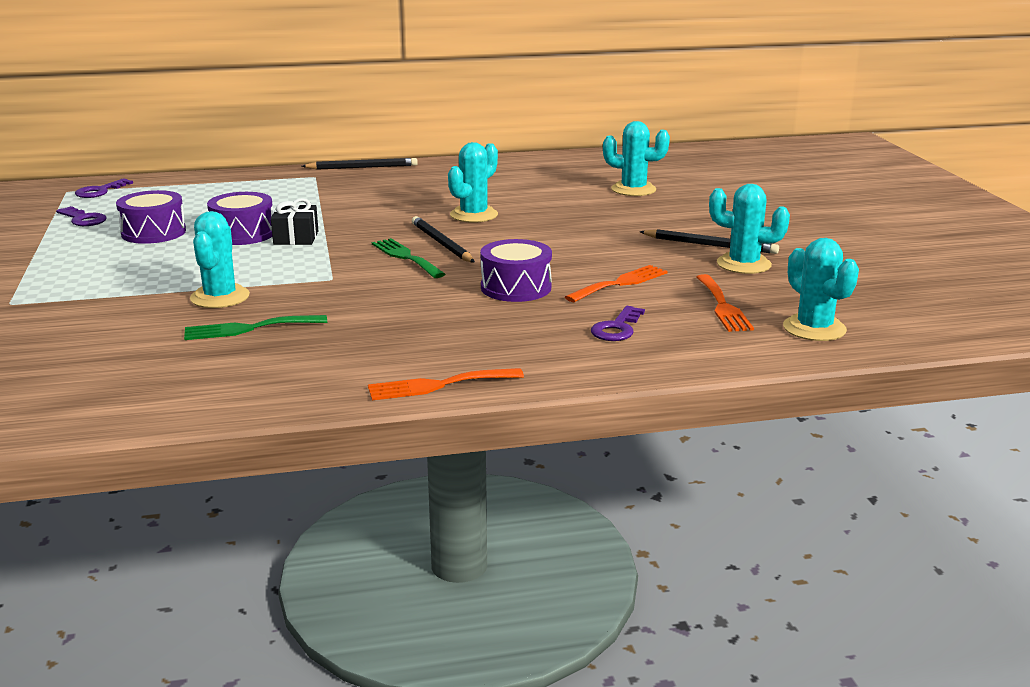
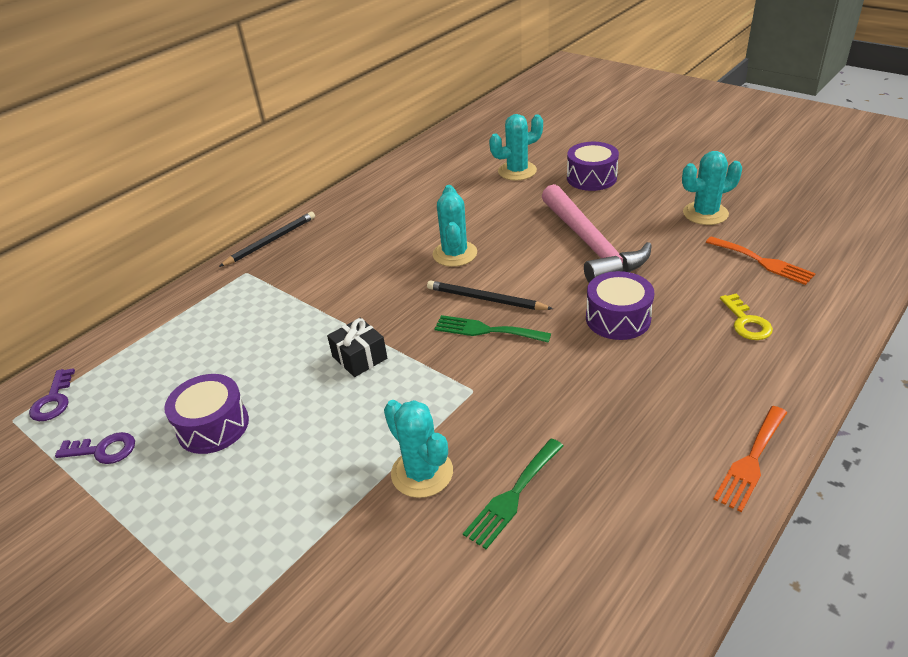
camera: 35 degrees left, 15 degrees up
(243, 234) = (304, 379): purple drum -> purple drum (591, 178)
(592, 246) = (590, 245): none -> pink hammer
(617, 328) = (746, 322): purple key -> yellow key
(620, 283) = (671, 274): orange fork -> none
(710, 245) = (656, 205): black pencil -> none
(814, 328) = (839, 253): turquoise cactus -> none

